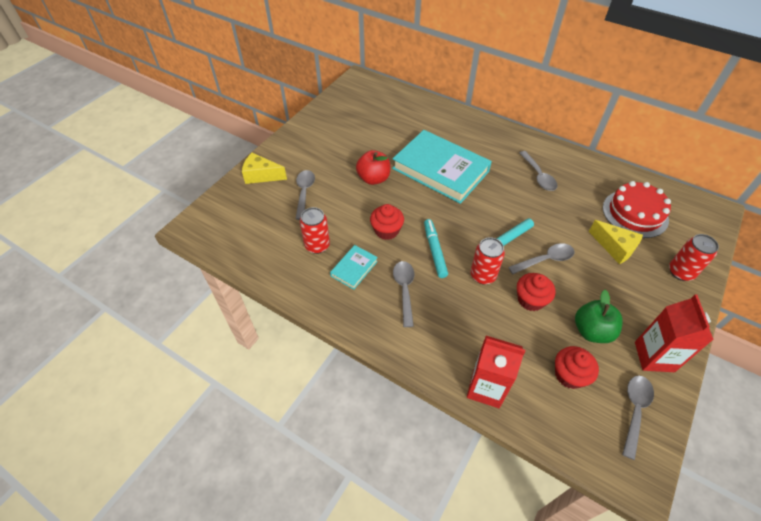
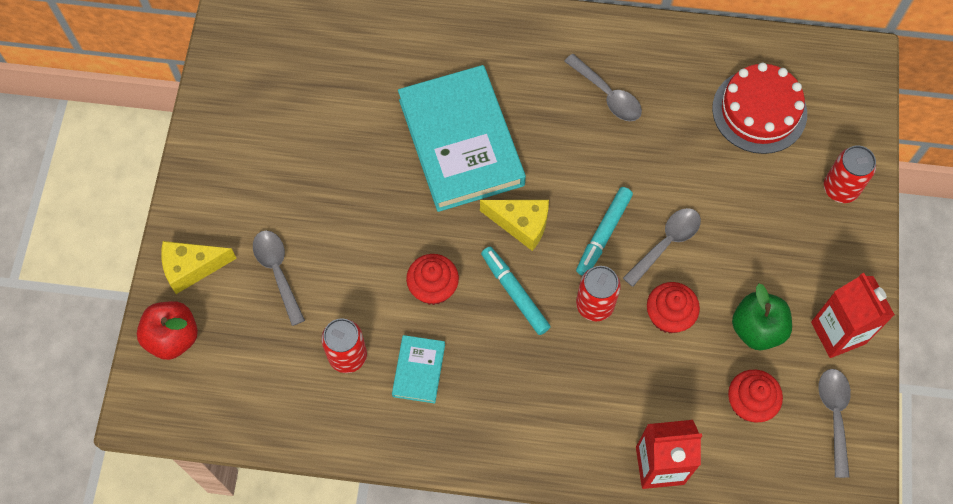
camera: 25 degrees left, 15 degrees up
(373, 178) = (369, 201): red apple -> red apple (173, 337)
(404, 290) = (502, 373): grey spoon -> none
(440, 170) = (461, 142): turquoise book -> turquoise book turned 60 degrees clockwise
(615, 247) = (749, 183): yellow cheese -> yellow cheese (521, 224)

